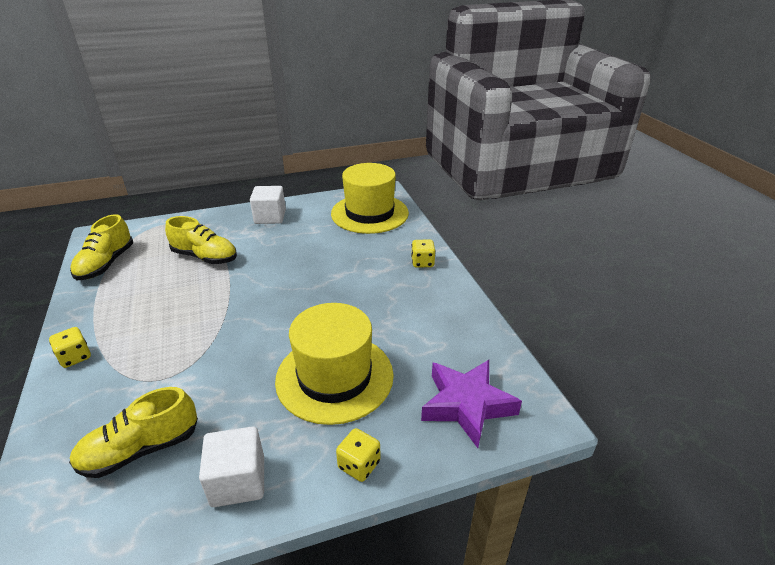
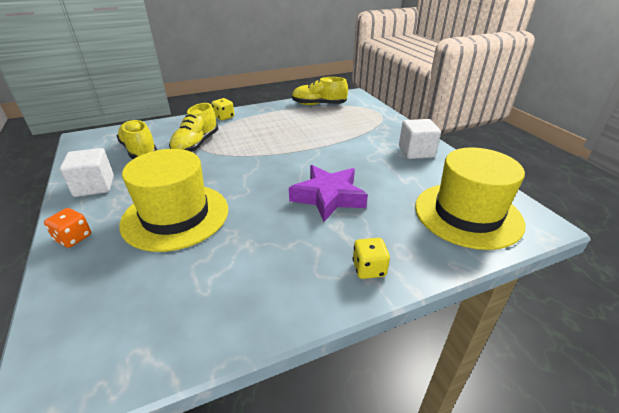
camera: 85 degrees right, 0 degrees up
(205, 257) = (337, 134): yellow shoe -> yellow shoe (196, 144)
(359, 465) = (73, 238): yellow dice -> orange dice
(466, 405) = (102, 312): purple star -> purple star (328, 197)

